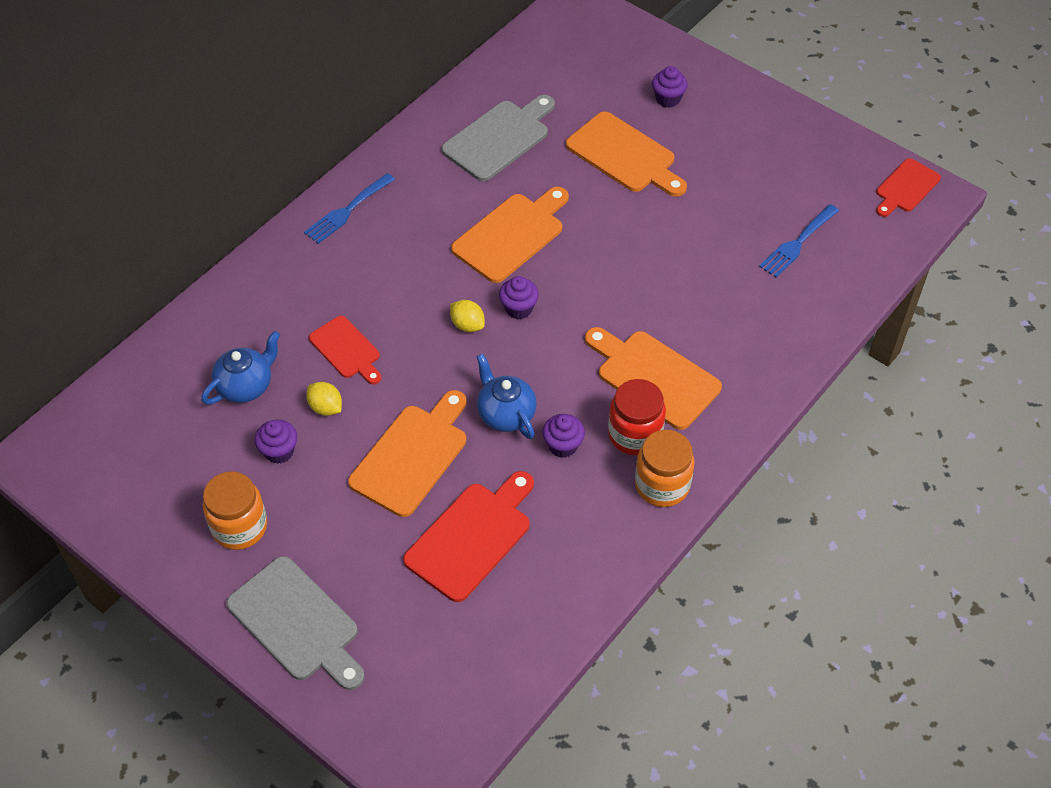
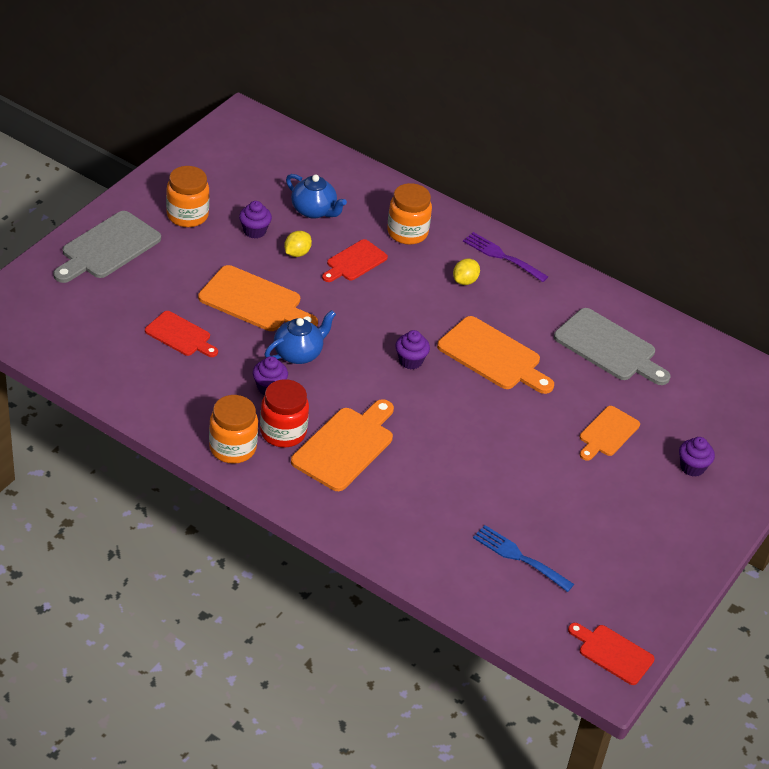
camera: 80 degrees right, 10 degrees down
(297, 294) = (407, 232): none -> orange jar
(347, 211) = (501, 256): blue fork -> purple fork
(467, 325) = (388, 330): yellow lemon -> yellow lemon (465, 281)
(471, 537) = (180, 335): red cutting board -> red cutting board, size x0.63
(624, 155) = (607, 433): orange cutting board -> orange cutting board, size x0.63

